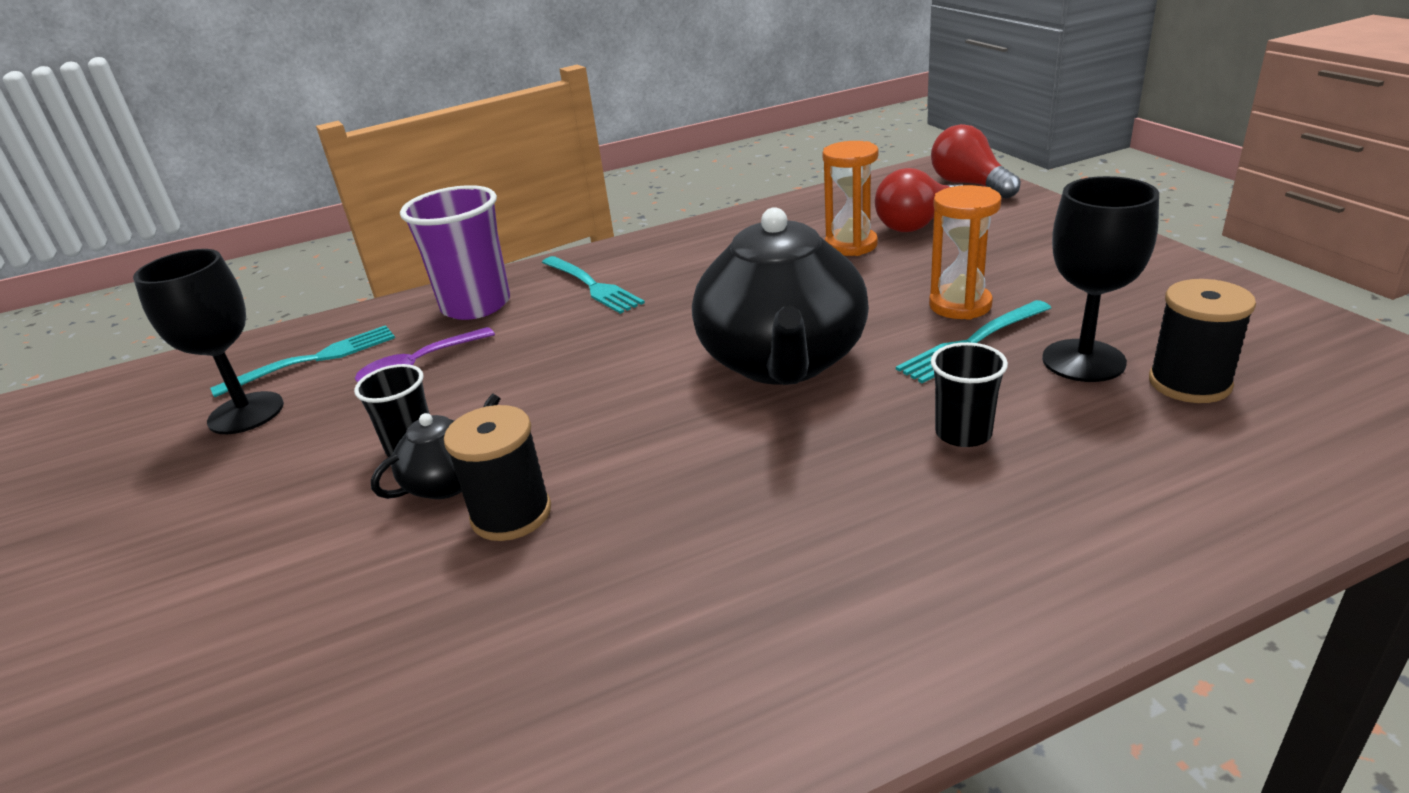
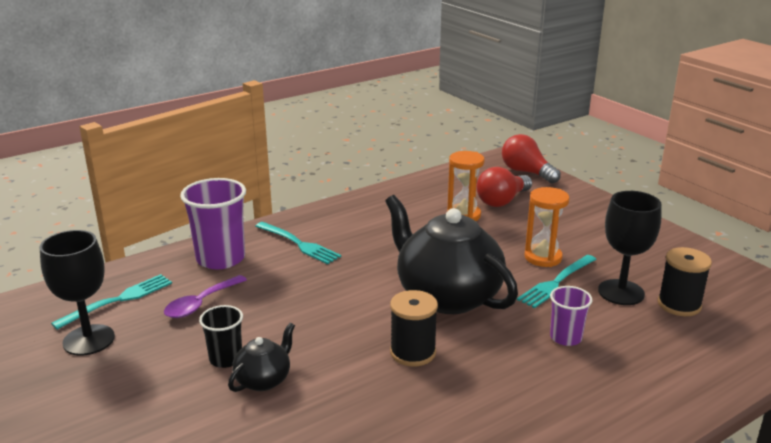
camera: 15 degrees left, 5 degrees down
(511, 514) = (314, 397): black spool -> black spool (413, 352)
(783, 362) = (447, 296): black teapot -> black teapot turned 150 degrees clockwise
(963, 433) = (565, 337): black cup -> purple cup

